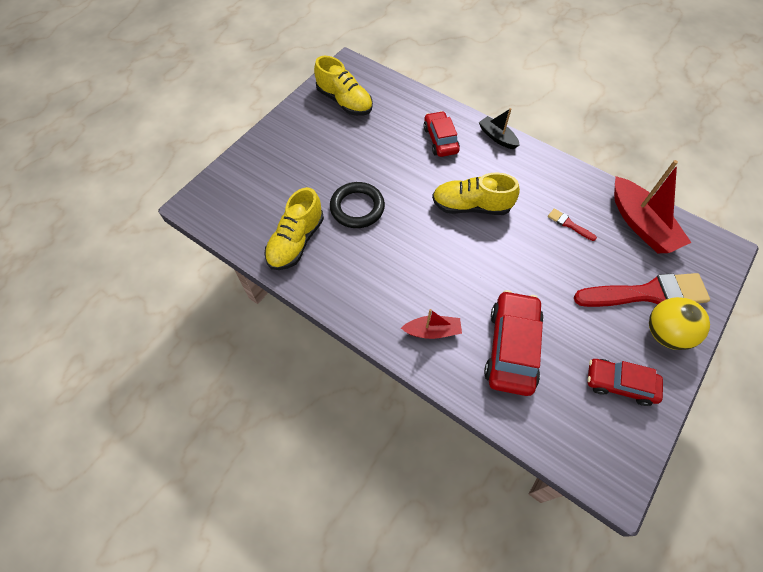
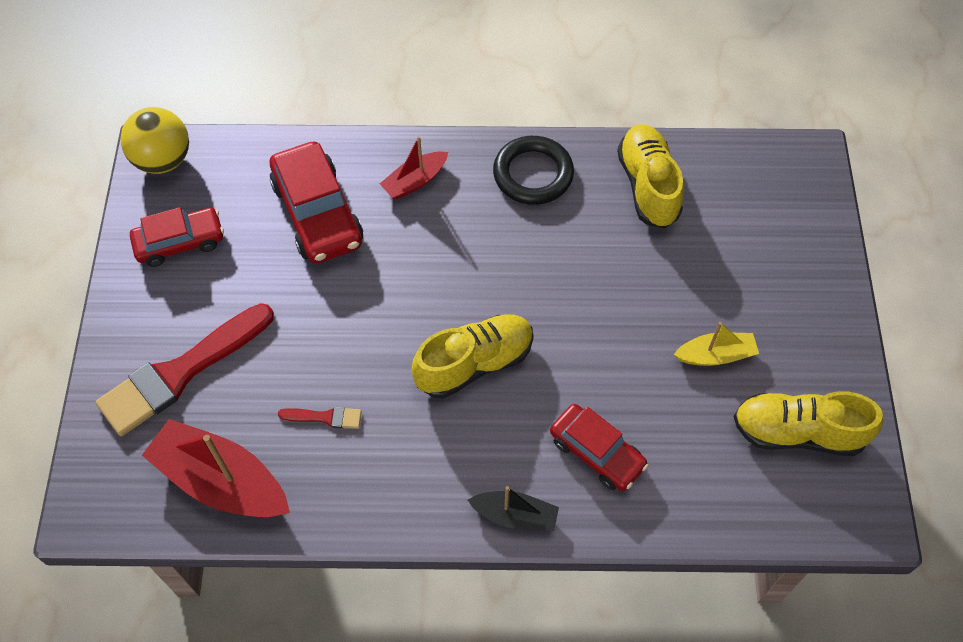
camera: 145 degrees right, 0 degrees up
(348, 146) = (715, 355): none -> yellow boat
(357, 207) = (618, 270): black ring -> black ring (533, 174)
(665, 333) = (142, 331): yellow ball -> yellow ball (163, 160)

